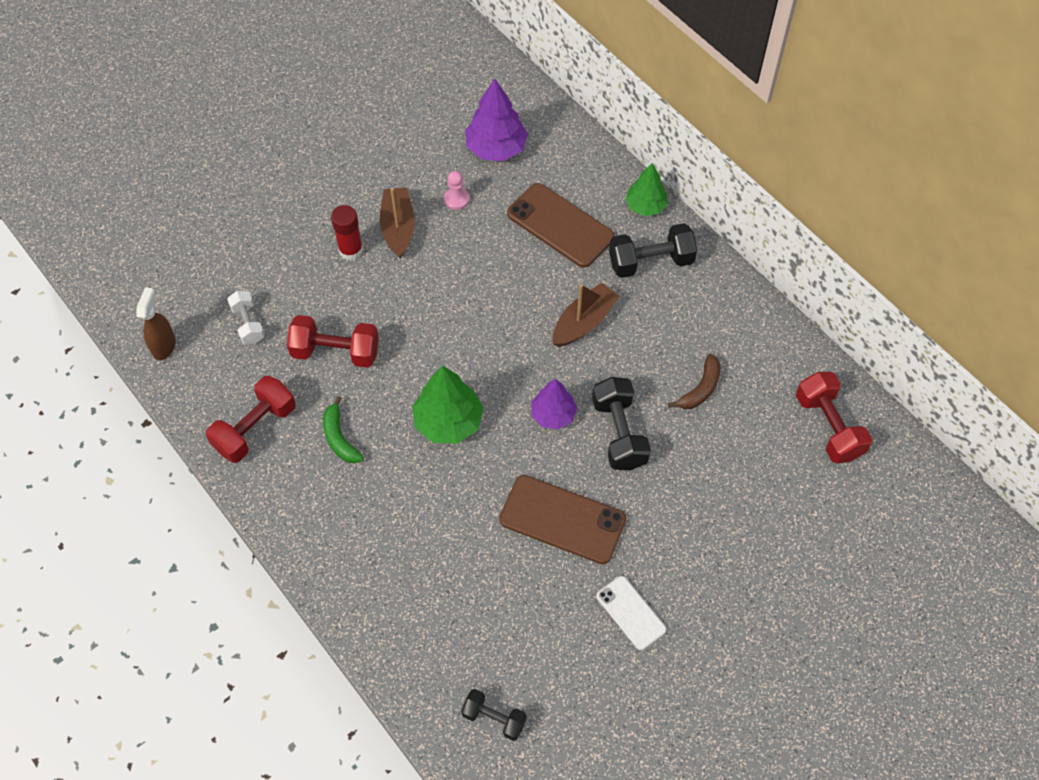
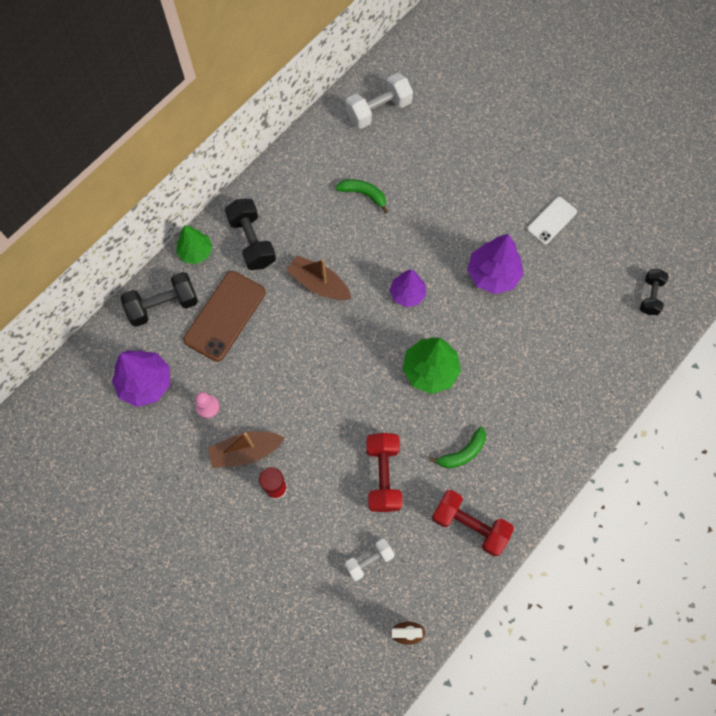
camera: 100 degrees left, 10 degrees up
(562, 519) = (493, 274): brown phone -> purple tree
(619, 433) = (413, 245): black dumbbell -> black dumbbell (163, 306)
(700, 389) = (364, 194): brown banana -> green banana
(828, 427) = (378, 110): red dumbbell -> white dumbbell

